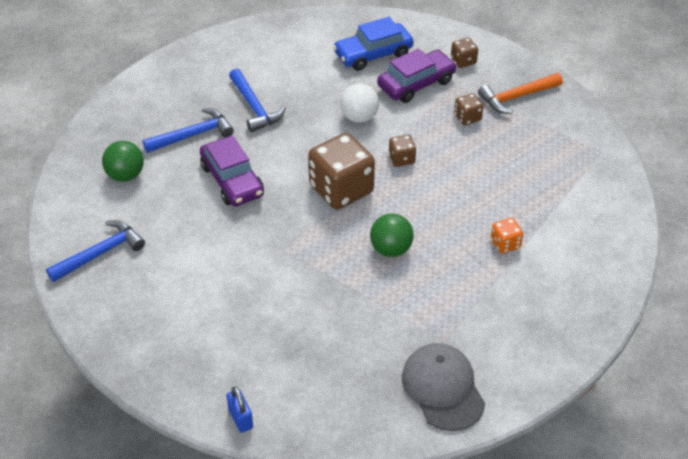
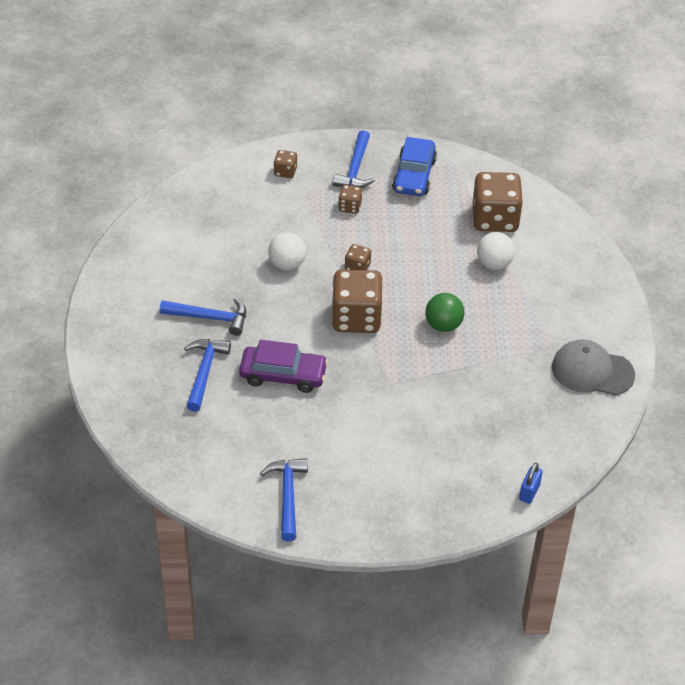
camera: 55 degrees left, 0 degrees up
(125, 175) = (210, 438): green ball -> none
(240, 418) = (529, 492): blue padlock -> blue padlock turned 75 degrees counterclockwise
(373, 54) = (221, 215): blue car -> blue car (414, 175)
(416, 84) = (283, 212): purple car -> none
(505, 244) = (494, 264): orange dice -> white ball
(517, 97) = (355, 168): orange hammer -> blue hammer
(563, 215) = (495, 219): none -> brown dice

